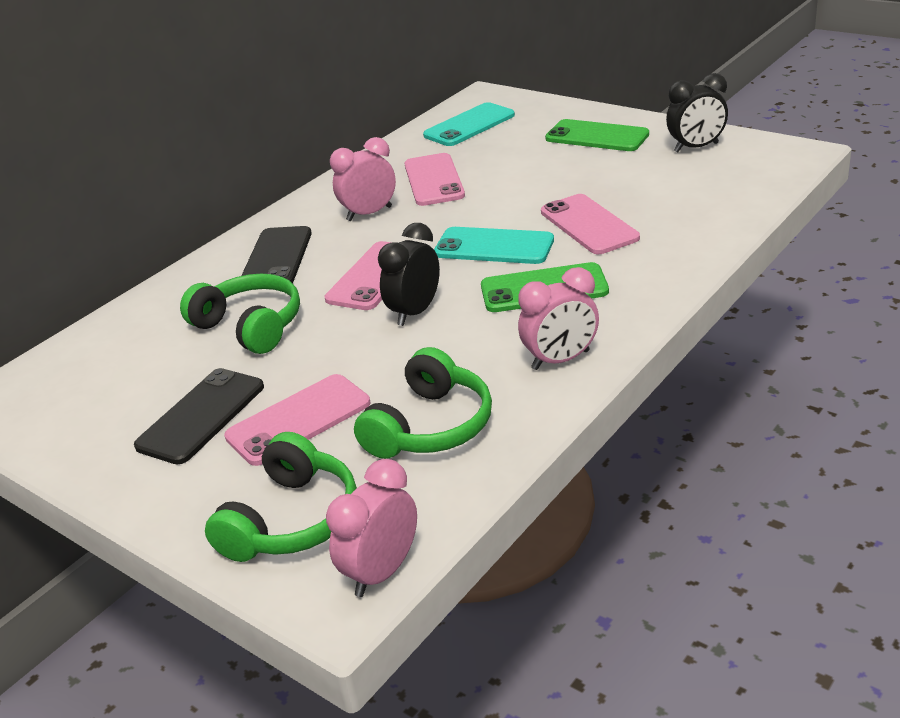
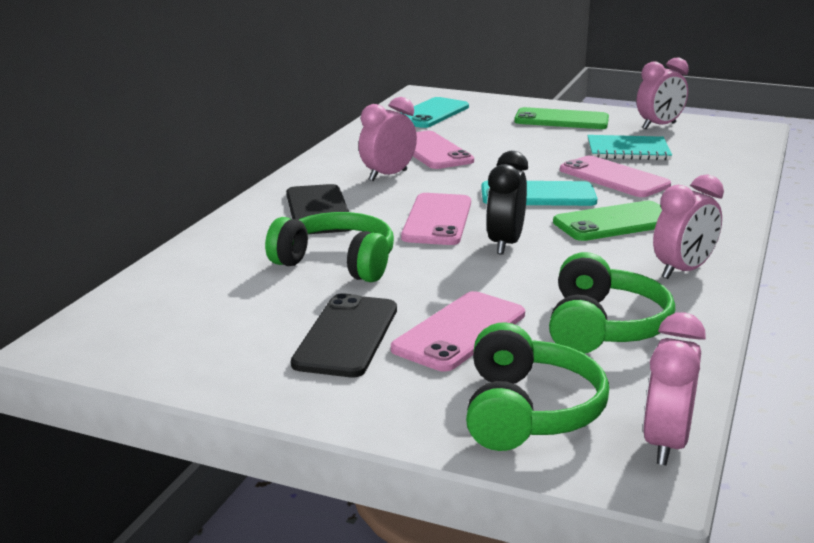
camera: 20 degrees left, 10 degrees down
(634, 184) = (628, 150): none -> turquoise notebook
(696, 147) = (659, 126): black clock -> pink clock

